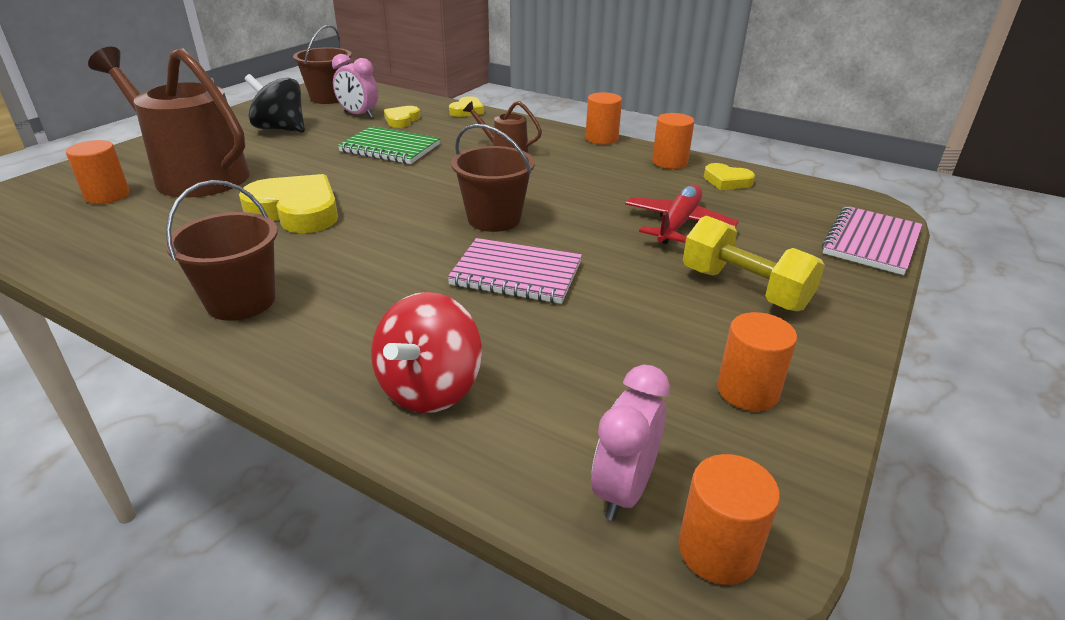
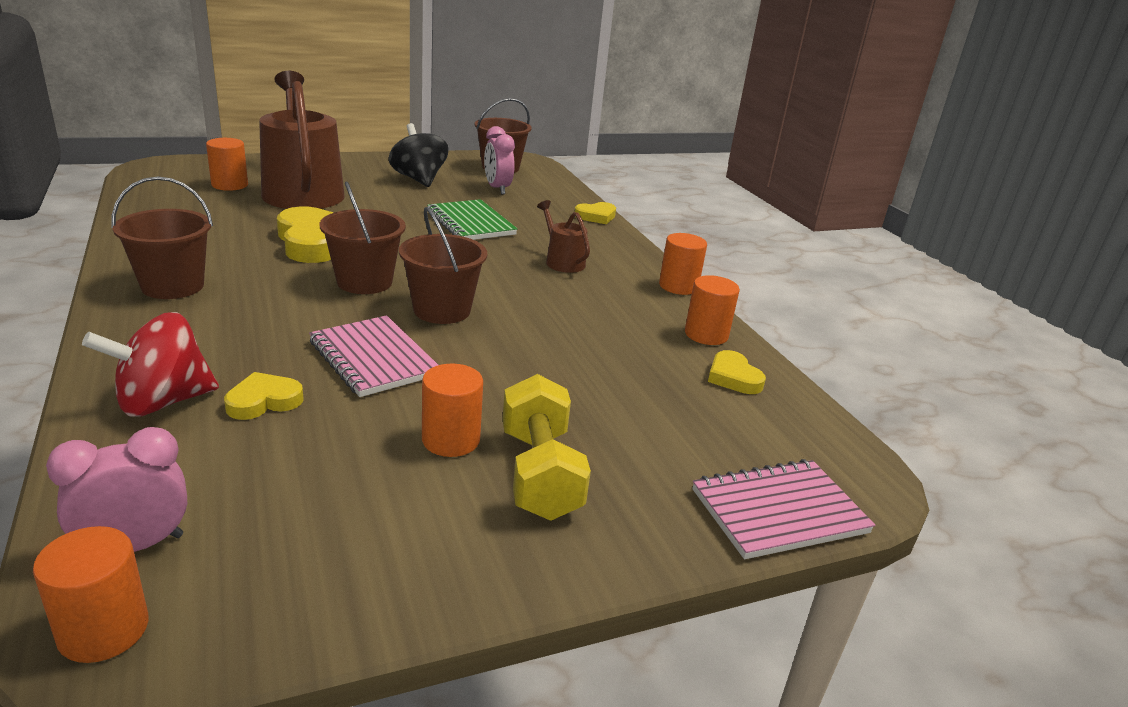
camera: 35 degrees right, 5 degrees down
(399, 224) = (364, 282): none -> brown bucket
(401, 120) = (524, 204): yellow heart -> yellow heart (263, 401)
(678, 224) = (595, 390): red plane -> none
(747, 391) = (363, 548): orange cylinder -> orange cylinder (451, 440)

